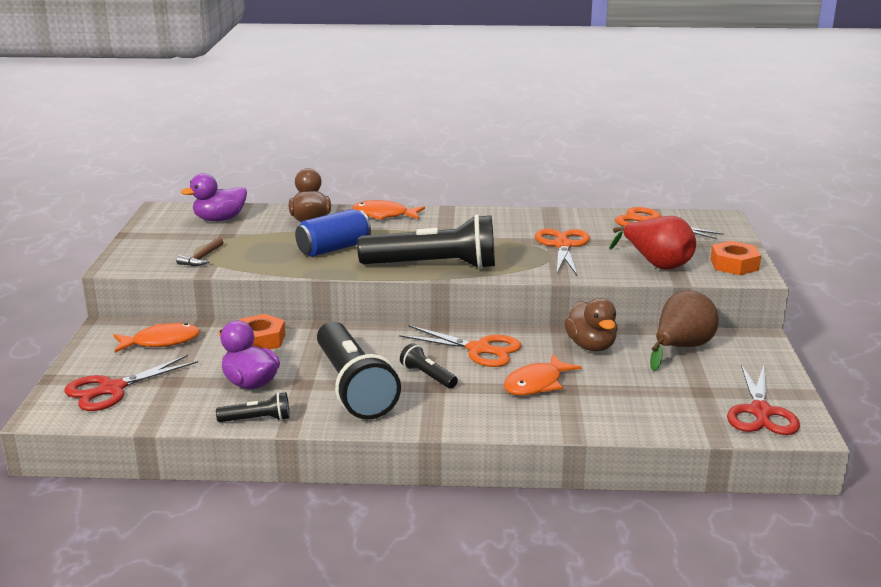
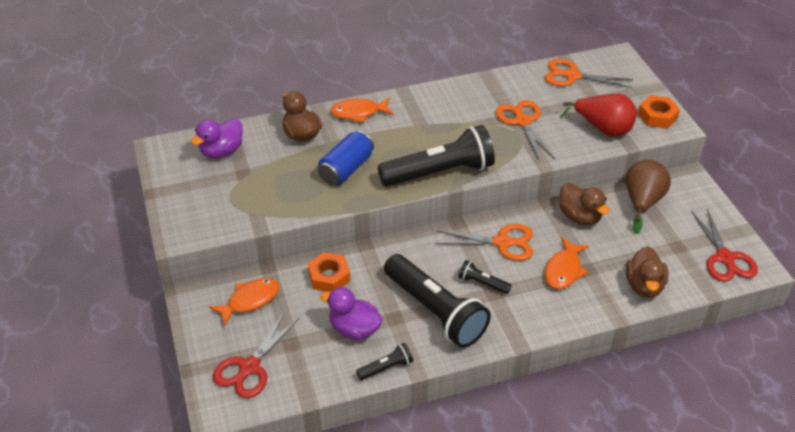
camera: 20 degrees left, 20 degrees up
(202, 258) = (244, 209): brown hammer -> none
(630, 415) = (644, 286): none -> brown duck

